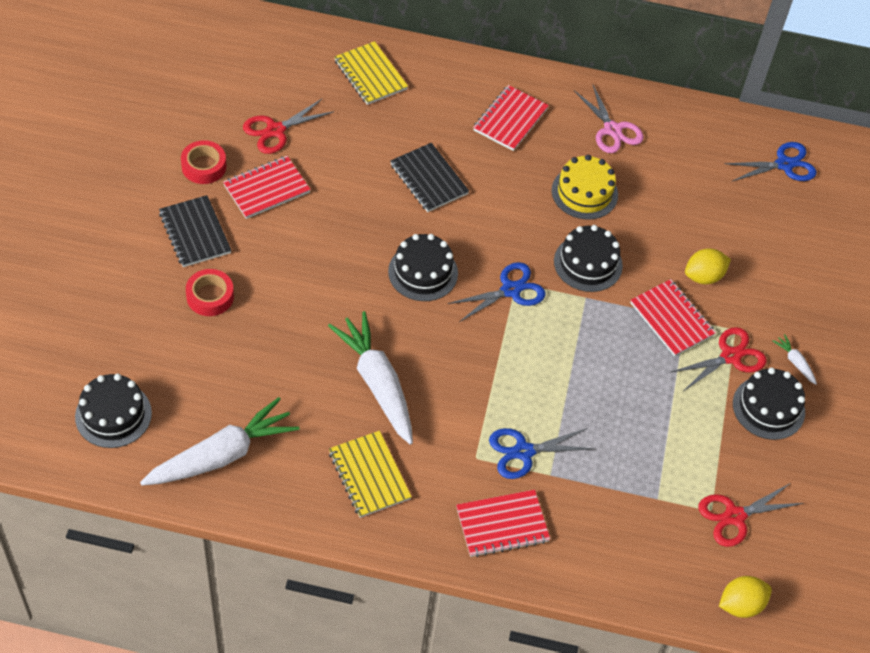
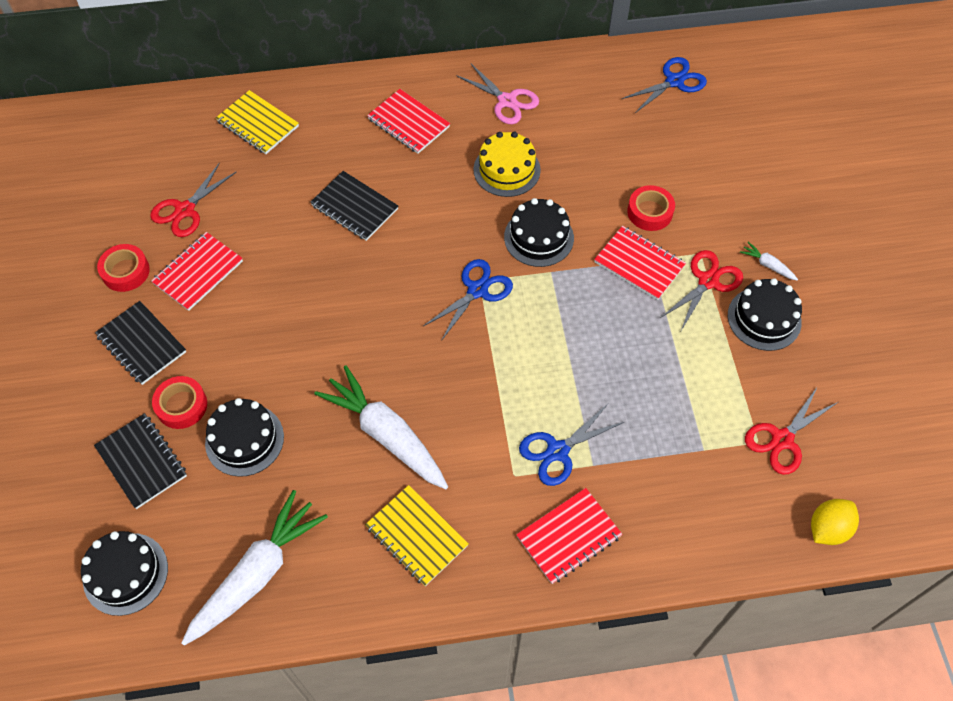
camera: 15 degrees left, 5 degrees up
(159, 330) = (141, 462): none -> black notebook
(423, 272) = (386, 303): black cake -> black cake (244, 440)
(510, 120) = (408, 123): red notebook -> red notebook turned 60 degrees counterclockwise
(703, 276) = (650, 212): yellow lemon -> red tape

